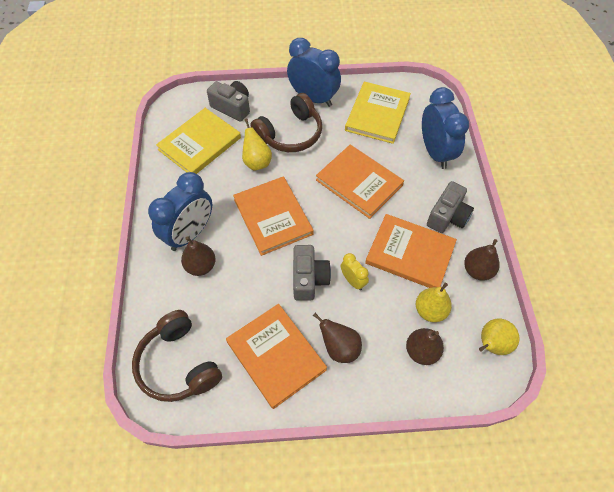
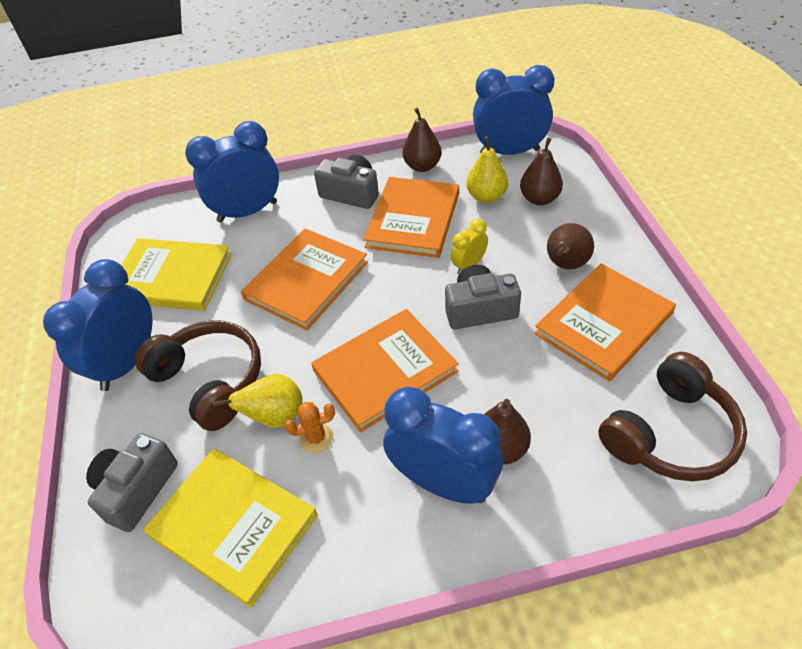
camera: 95 degrees left, 10 degrees down
(237, 179) = (316, 438): none -> orange cactus
(491, 345) = (509, 152): yellow pear -> blue clock

